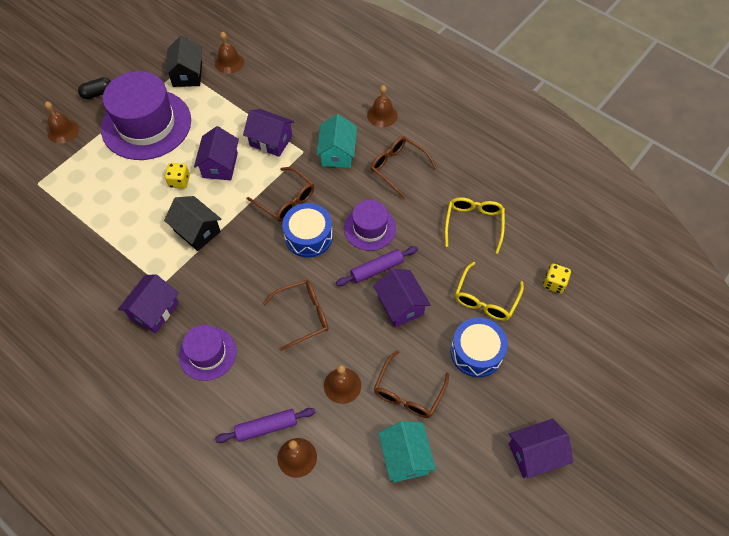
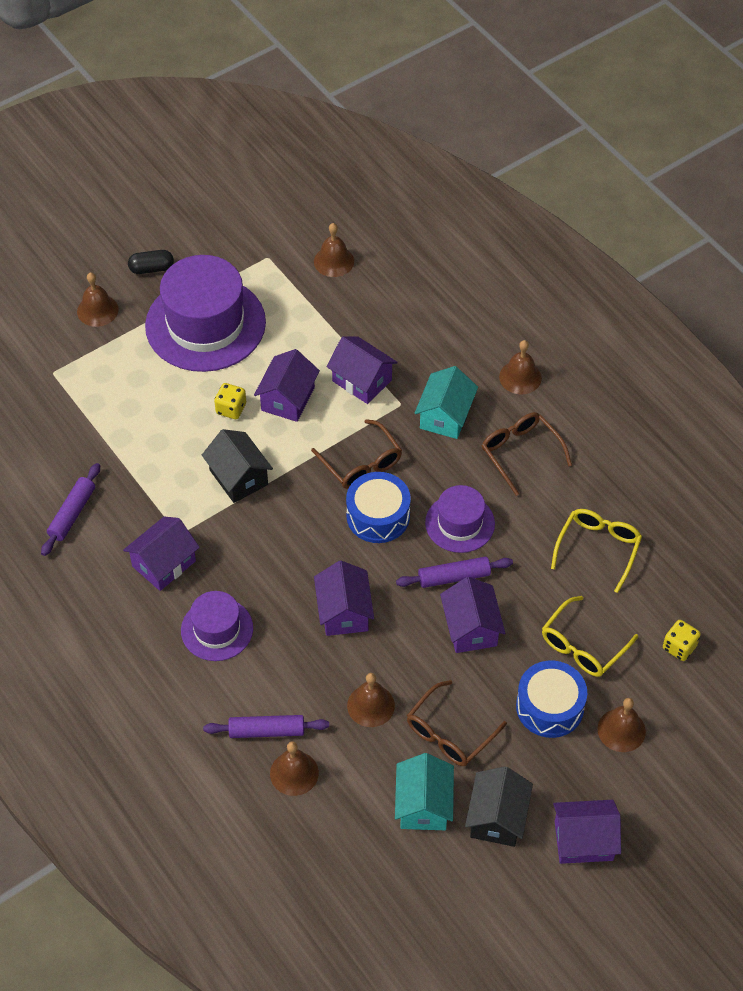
camera: 15 degrees right, 5 degrees down
(73, 288) = (72, 514): none -> purple rolling pin
(187, 74) = (274, 266): black house -> black house (497, 818)
(302, 316) = (344, 612): brown glasses -> purple house
(534, 357) = (621, 730): none -> brown bell

